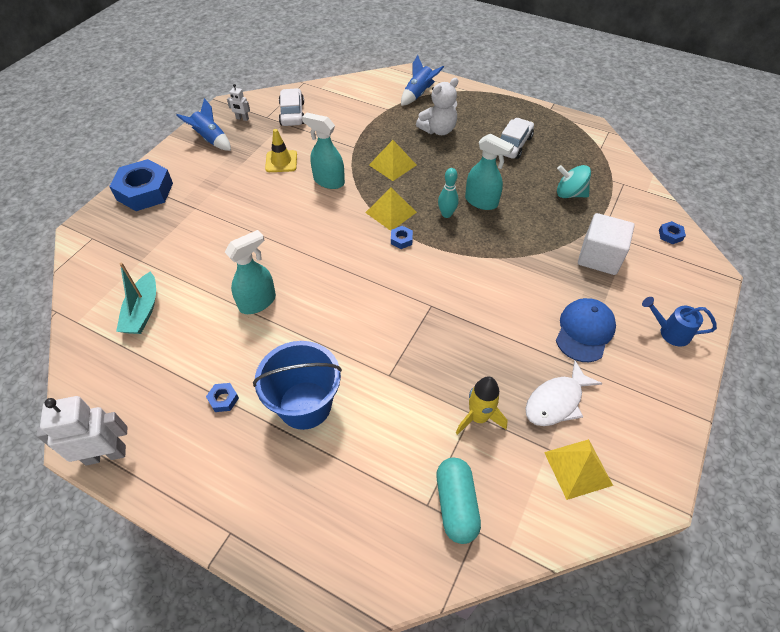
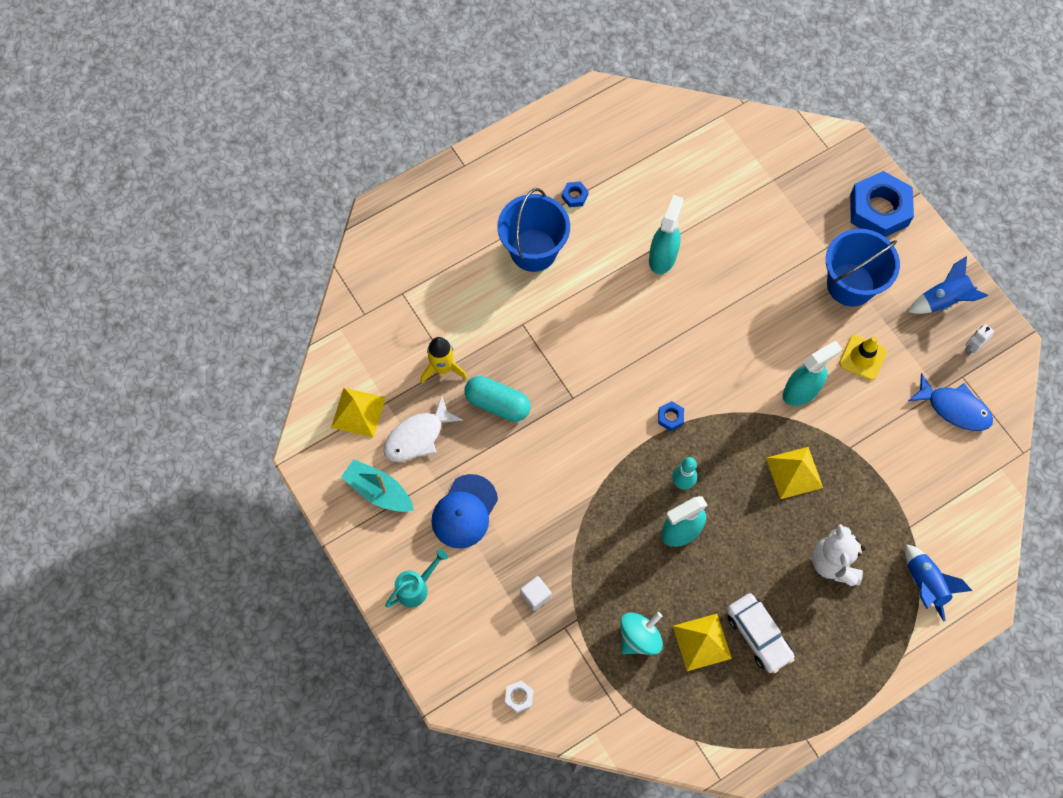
camera: 120 degrees right, 15 degrees up
(106, 454) = (574, 108): white robot -> none
(143, 311) = (705, 166): turquoise boat -> turquoise boat (379, 491)
(222, 185) = (850, 284): none -> blue bucket
(258, 302) = (662, 257): turquoise spray bottle -> turquoise spray bottle turned 150 degrees counterclockwise
(292, 114) = (954, 408): white car -> blue fish
(391, 212) = (716, 429): yellow pyramid -> yellow pyramid (702, 642)
(456, 504) = (389, 312): turquoise capsule -> turquoise capsule (497, 404)
(556, 401) = (417, 437): white fish -> white fish turned 120 degrees counterclockwise
(584, 331) = (464, 511): blue cap -> blue cap turned 60 degrees clockwise
(599, 257) = (535, 595): white cube -> white cube, size x0.50
(670, 235) = (519, 697): blue nut -> white nut
(670, 332) = (416, 587): blue watering can -> turquoise watering can

